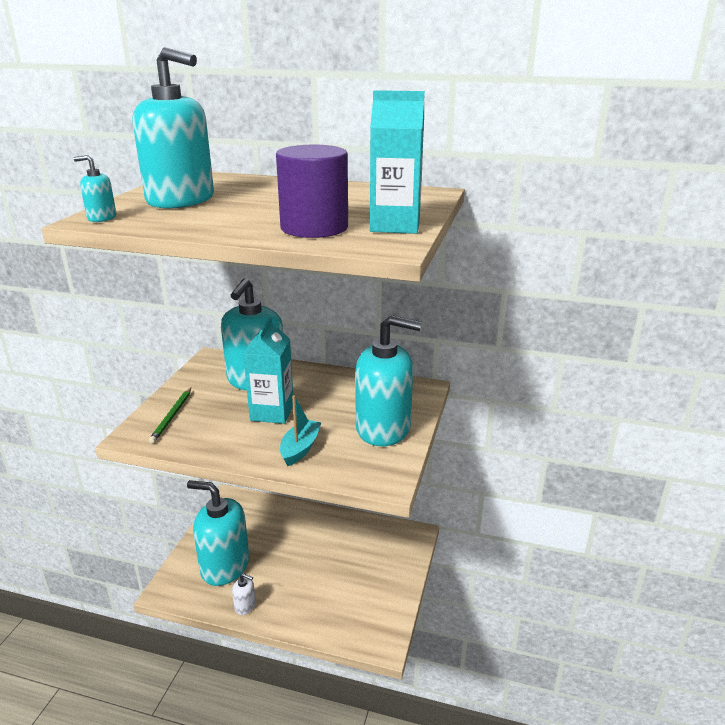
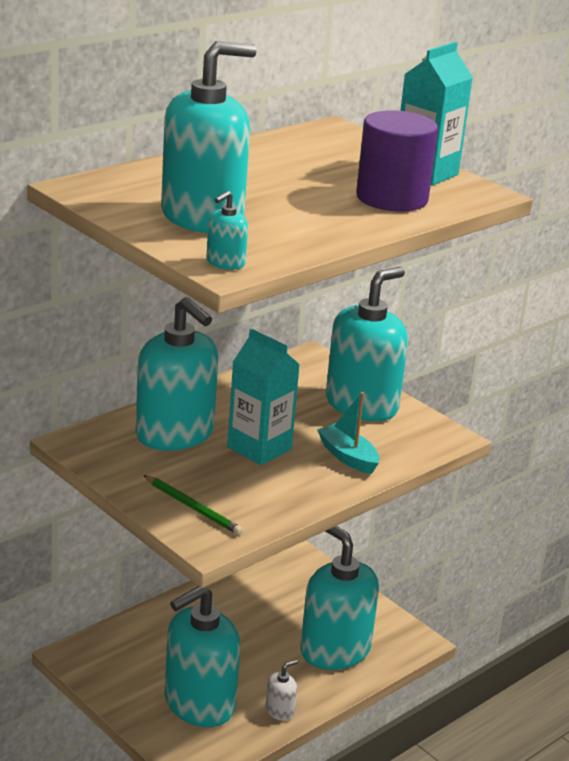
camera: 60 degrees left, 0 degrees up
(331, 603) = (334, 650): none -> turquoise soap dispenser

